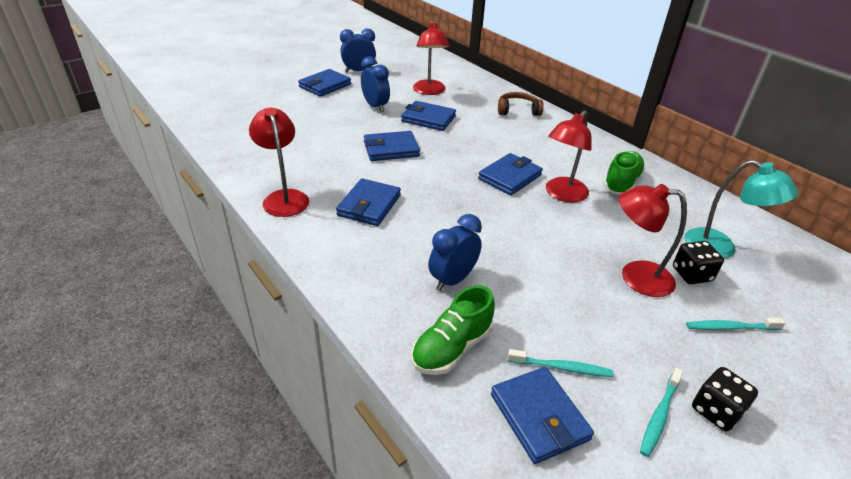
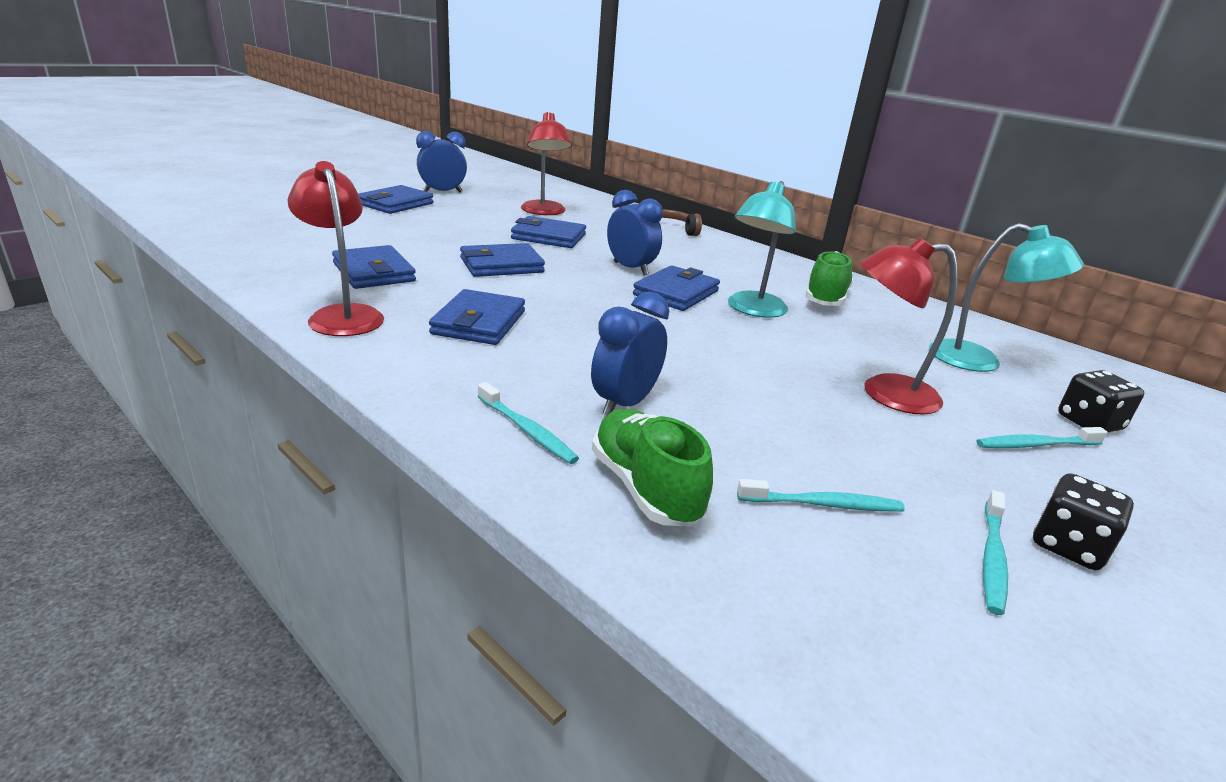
camera: 10 degrees left, 10 degrees down
(375, 106) = (471, 224): blue clock -> blue clock (630, 269)
(387, 299) = (527, 430): none -> turquoise toothbrush
(452, 348) = (645, 488): green shoe -> green shoe turned 120 degrees clockwise
(539, 416) = (812, 572): blue wallet -> blue wallet (374, 272)
(562, 194) = (753, 310): red lamp -> turquoise lamp
(691, 274) = (956, 389): black dice -> black dice (1089, 423)

